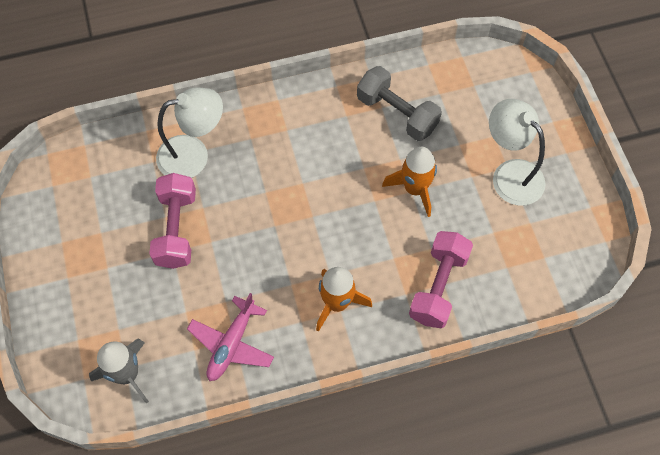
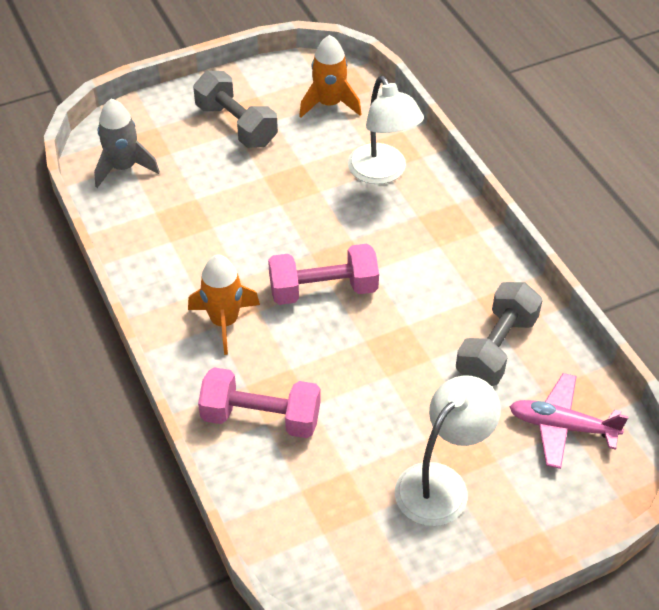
camera: 80 degrees right, 15 degrees down
(97, 266) = (236, 125): none -> grey dumbbell
(176, 229) = (289, 175): pink dumbbell -> pink dumbbell (323, 290)
(232, 344) = (164, 239): pink plane -> pink plane (562, 426)
(414, 189) = (391, 379): orange rocket -> orange rocket (329, 104)

